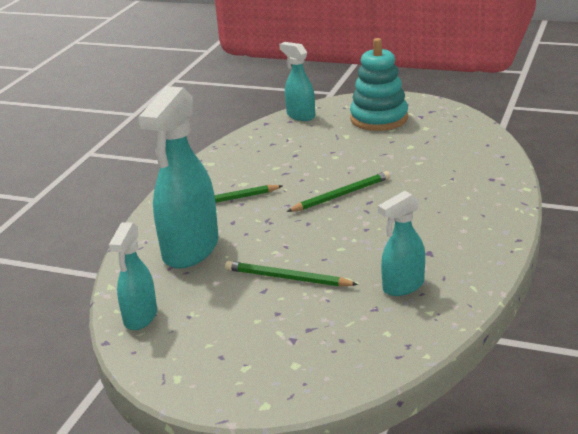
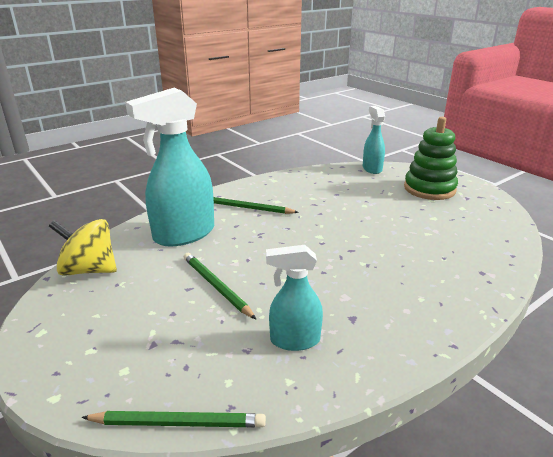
camera: 30 degrees right, 0 degrees up
(140, 317) = (89, 270): turquoise spray bottle -> yellow spinning top
(341, 195) = (335, 236): green pencil -> green pencil (178, 422)
(379, 119) = (429, 189): turquoise stacking toy -> green stacking toy

